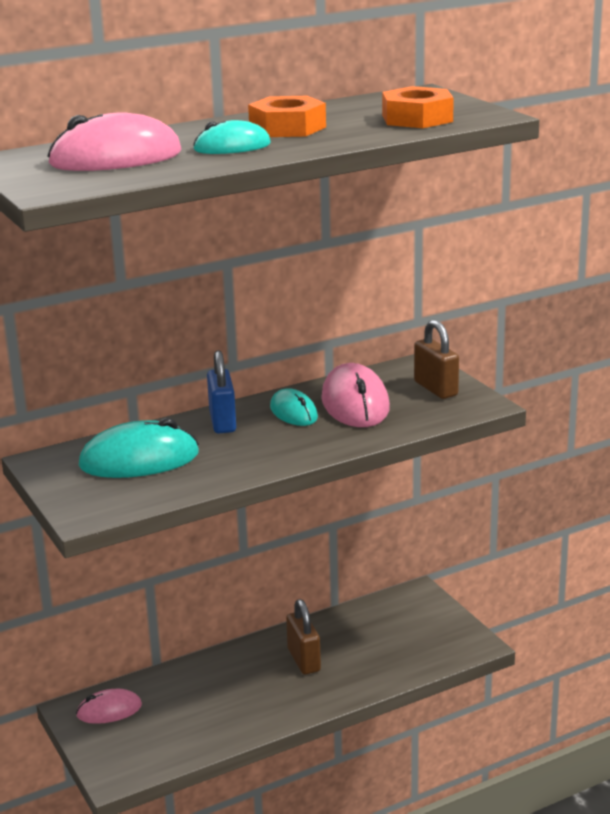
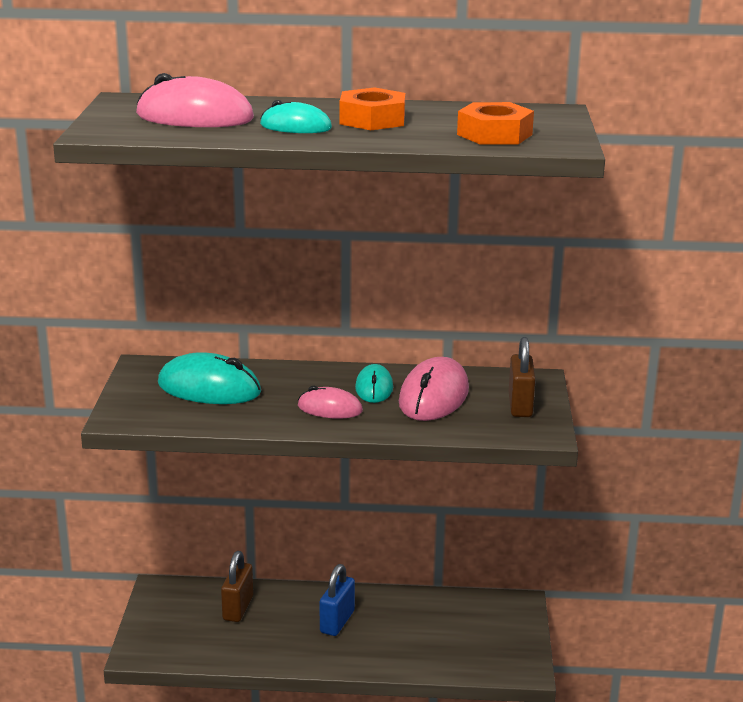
camera: 30 degrees right, 0 degrees up
(109, 710) = (182, 600): pink mouse -> pink mouse (330, 408)
(222, 422) = (309, 378): blue padlock -> blue padlock (337, 622)
(304, 660) = (365, 622): brown padlock -> brown padlock (238, 608)

